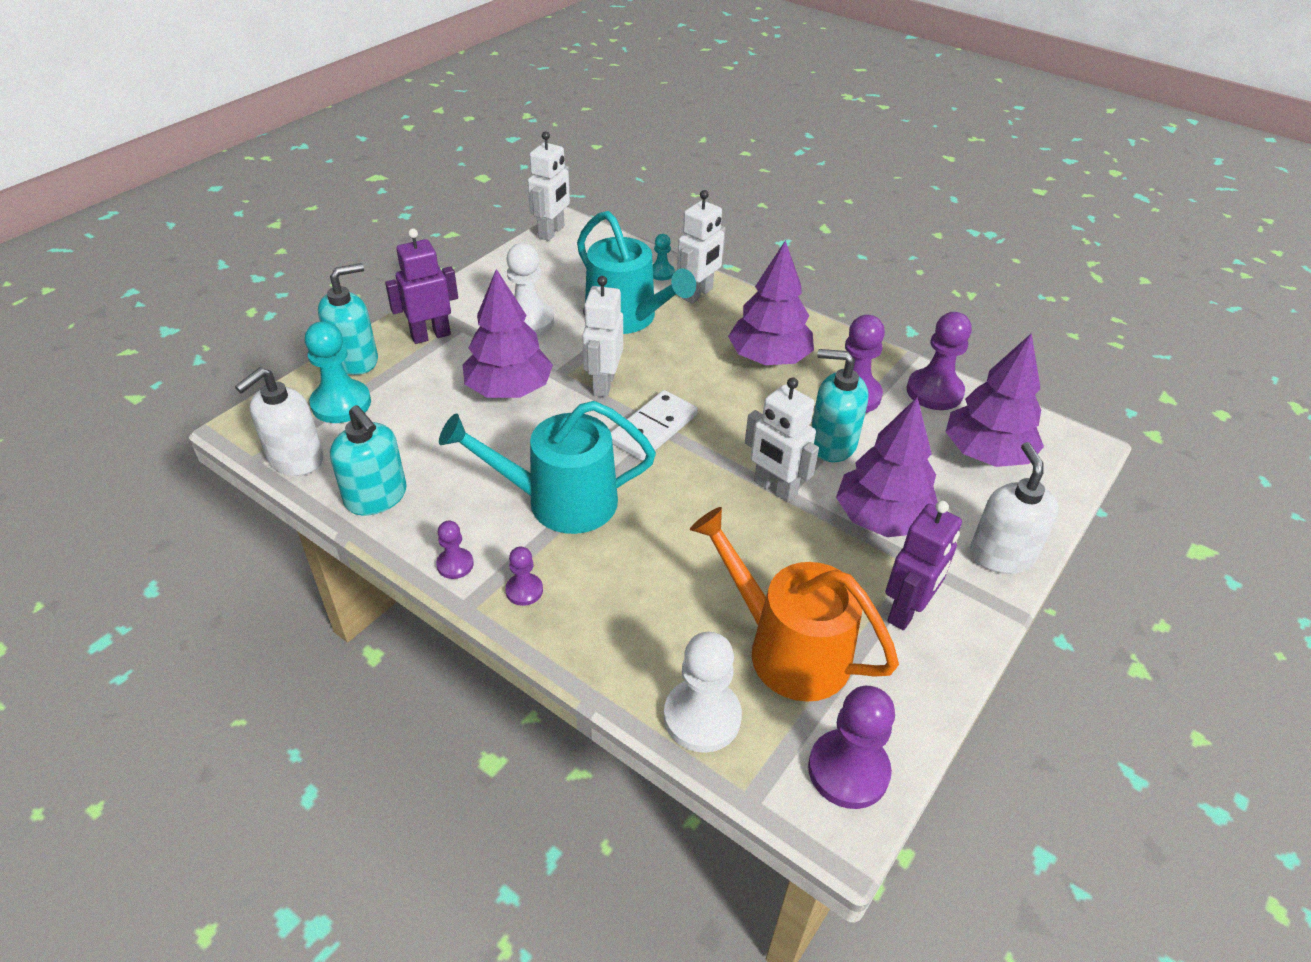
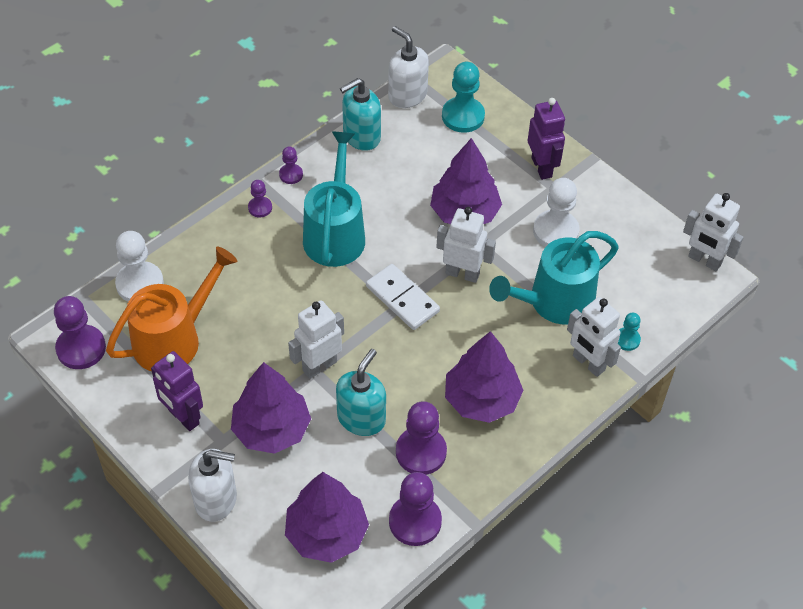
camera: 100 degrees right, 10 degrees up
(355, 360) = (514, 123): turquoise soap dispenser -> none

